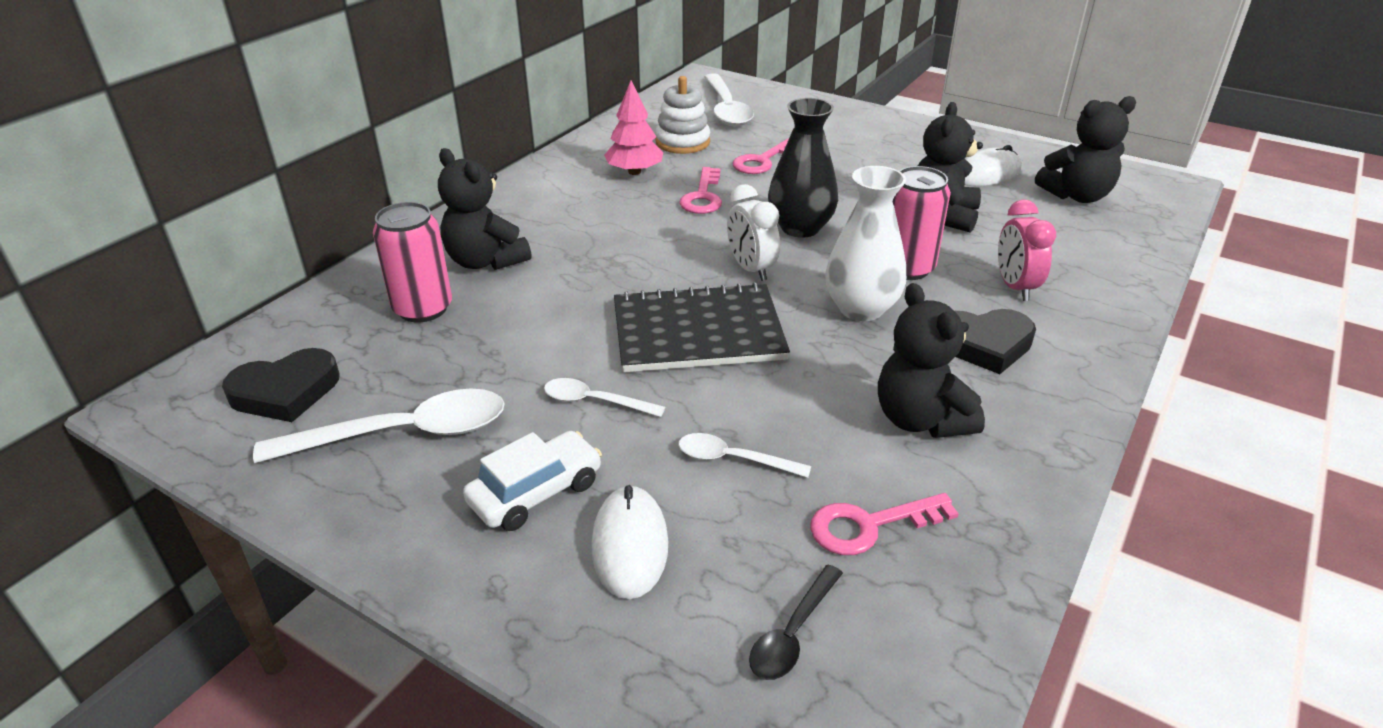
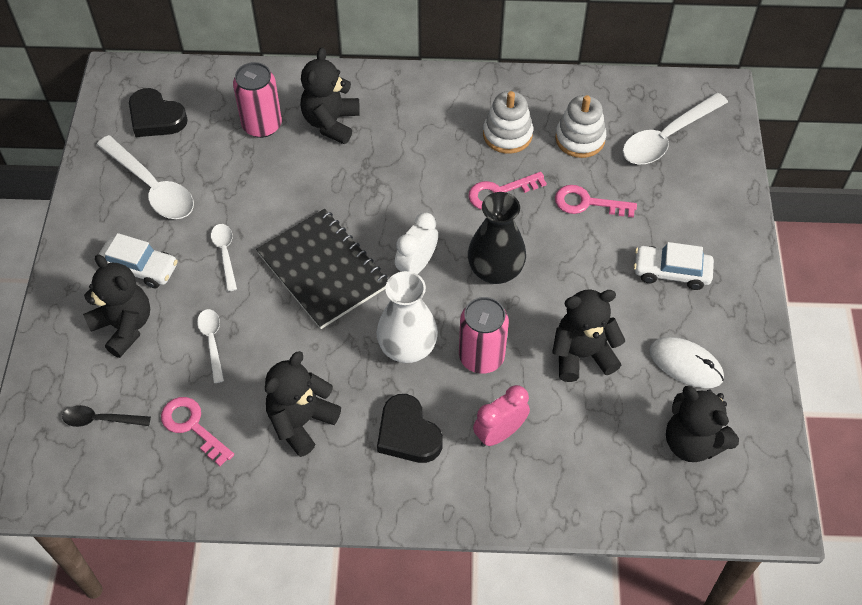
camera: 60 degrees right, 20 degrees up
(630, 545) = (124, 326): white mouse -> black teddy bear
(634, 172) = (507, 135): pink tree -> white stacking toy
(878, 150) = (671, 272): none -> white car

